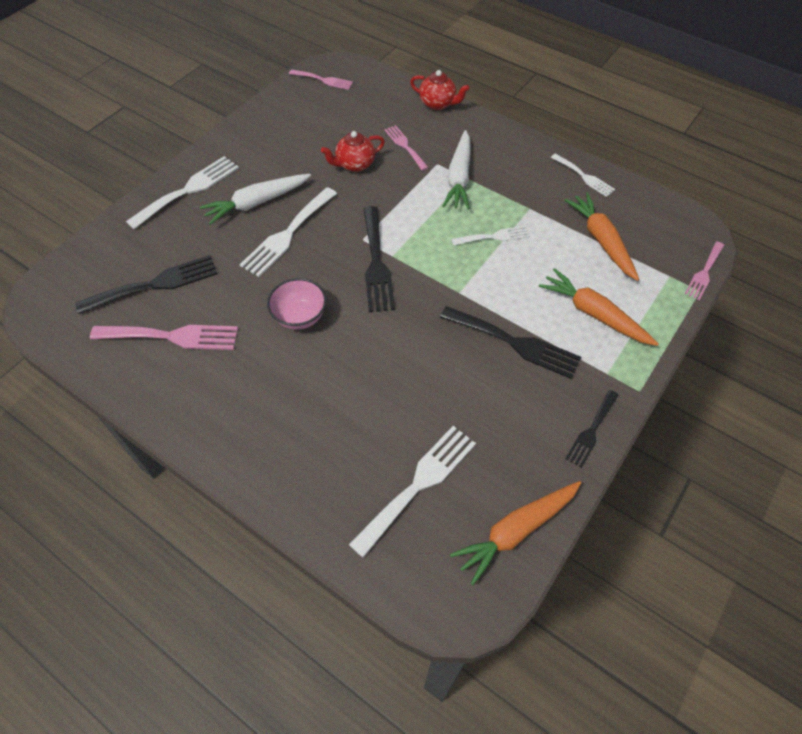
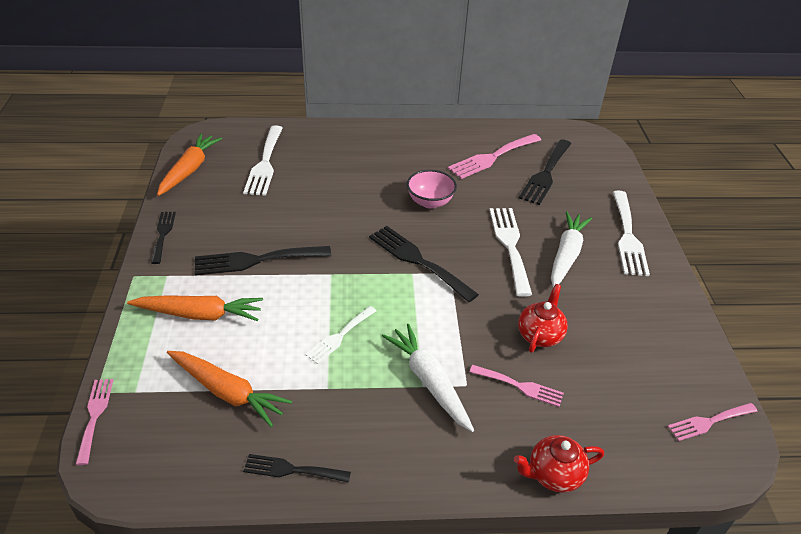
camera: 140 degrees right, 15 degrees down
(584, 177) = (291, 469): white fork -> black fork

